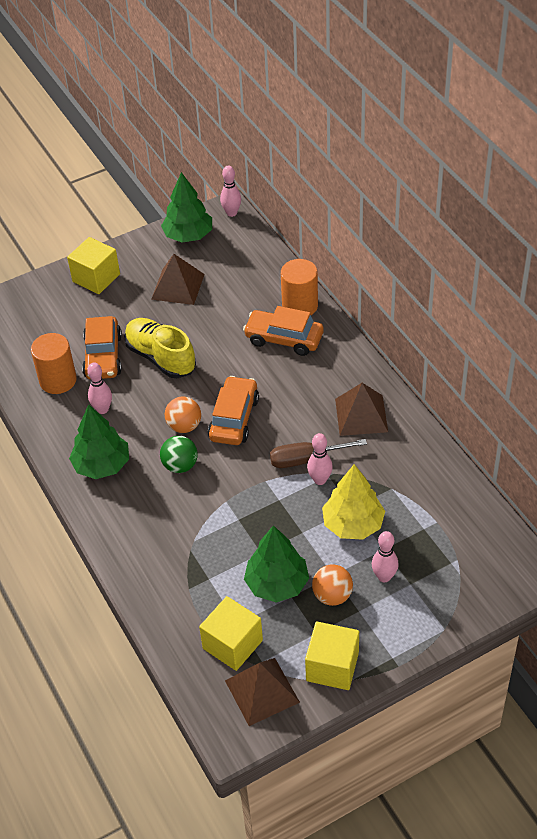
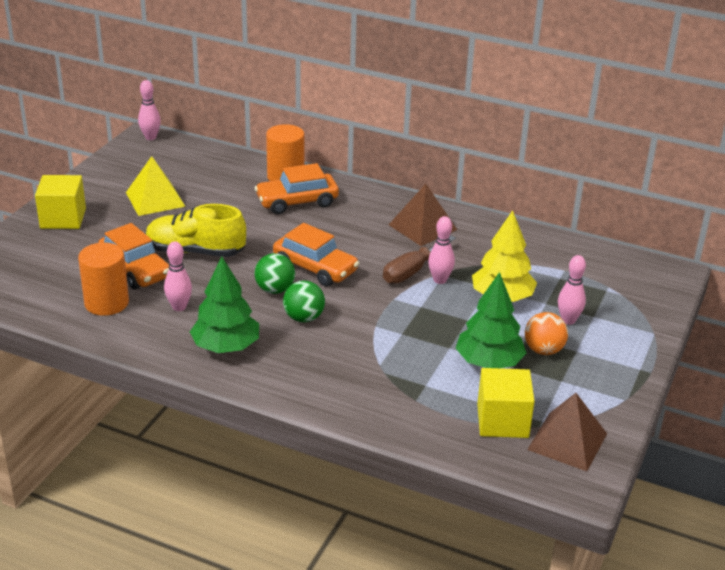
camera: 40 degrees left, 15 degrees down
(178, 286) = (155, 199): brown pyramid -> yellow pyramid
(184, 426) = (275, 290): orange ball -> green ball
(188, 235) = (125, 163): green tree -> none
(234, 418) = (315, 268): orange car -> orange car turned 150 degrees clockwise
(332, 666) = (602, 397): yellow cube -> none

